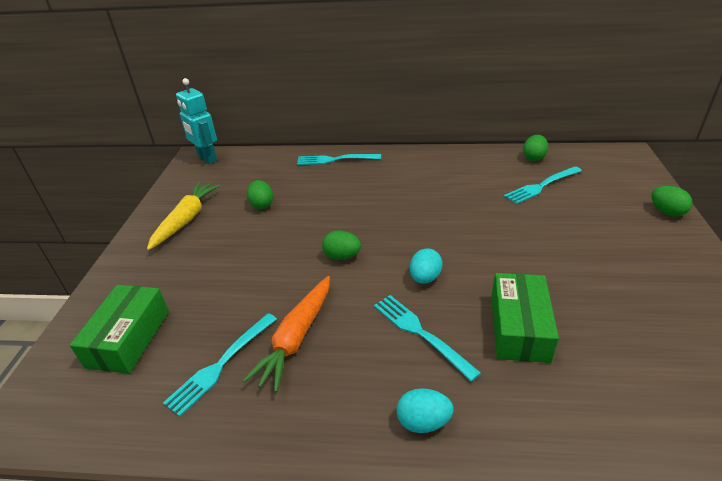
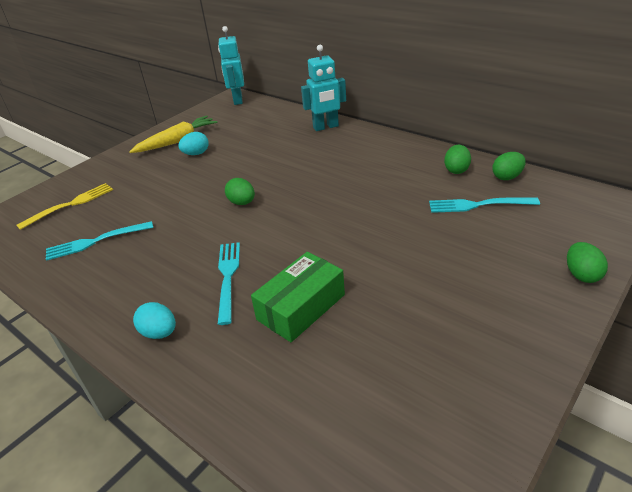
camera: 35 degrees right, 0 degrees up
(129, 338) = (70, 205): green box -> yellow fork
(262, 204) = (234, 146): green egg -> green egg (456, 170)
(296, 337) = (151, 244): orange carrot -> none
(335, 159) = (326, 127): turquoise fork -> turquoise robot
(425, 278) = (279, 241): turquoise egg -> turquoise egg (196, 154)

